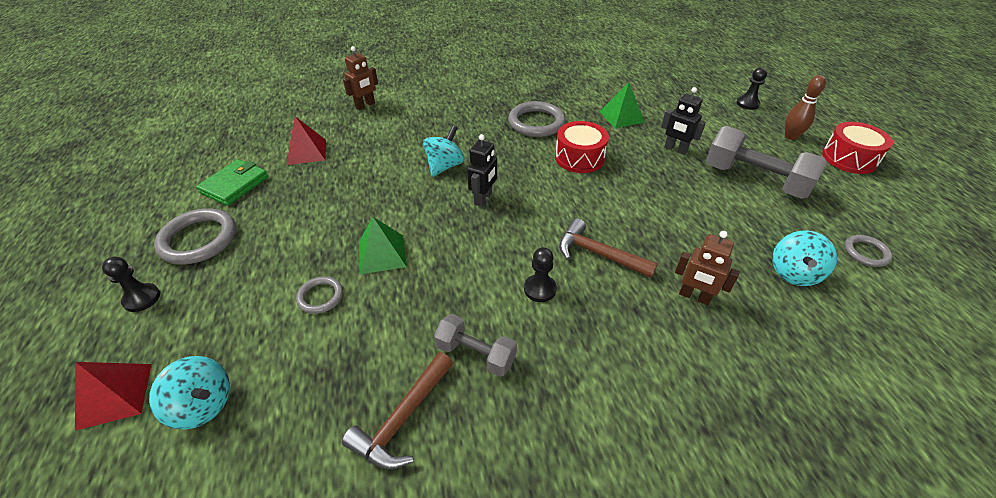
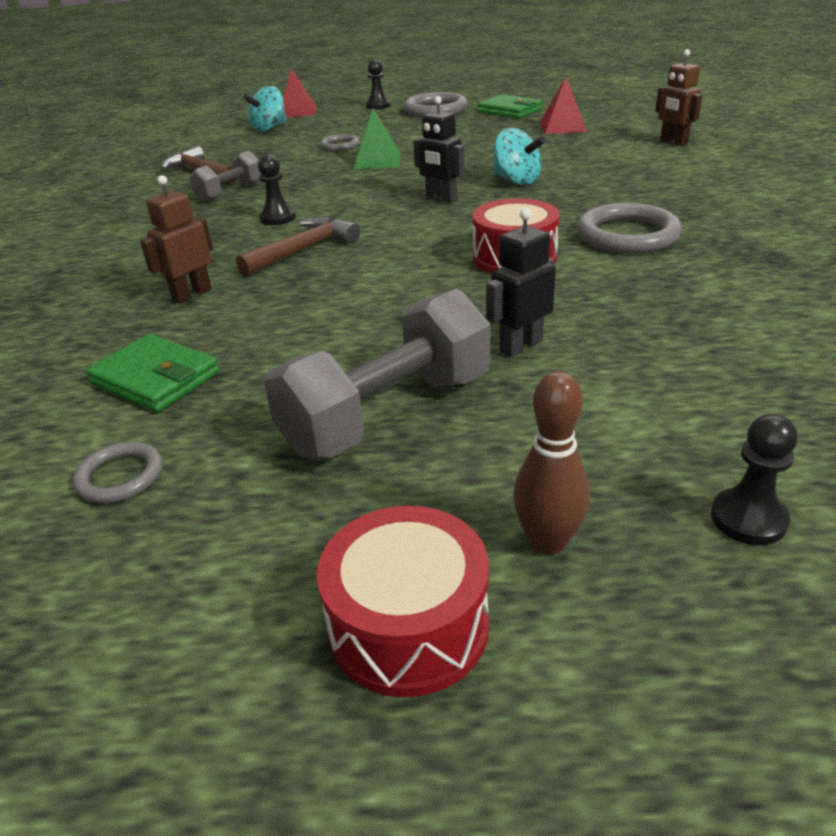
camera: 105 degrees right, 10 degrees down
(621, 116) = (653, 309): green pyramid -> none
(793, 273) = (155, 378): turquoise spinning top -> green wallet

